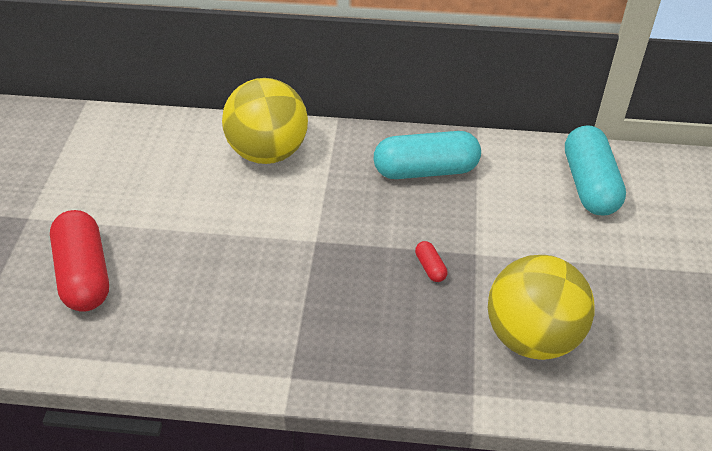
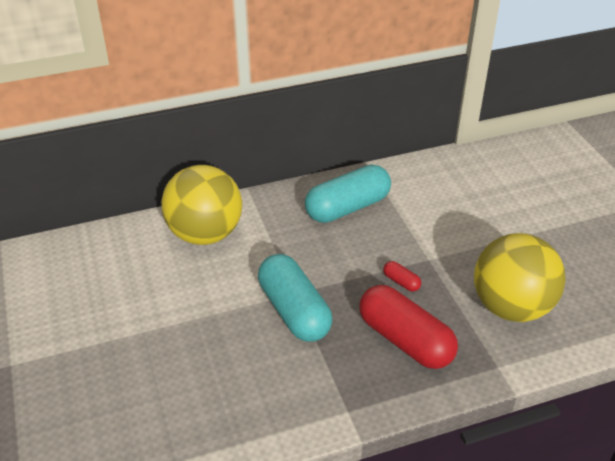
camera: 25 degrees left, 5 degrees down
(84, 274) = (102, 395): red capsule -> red capsule (405, 340)
(589, 185) = (477, 180): turquoise capsule -> turquoise capsule (294, 311)

